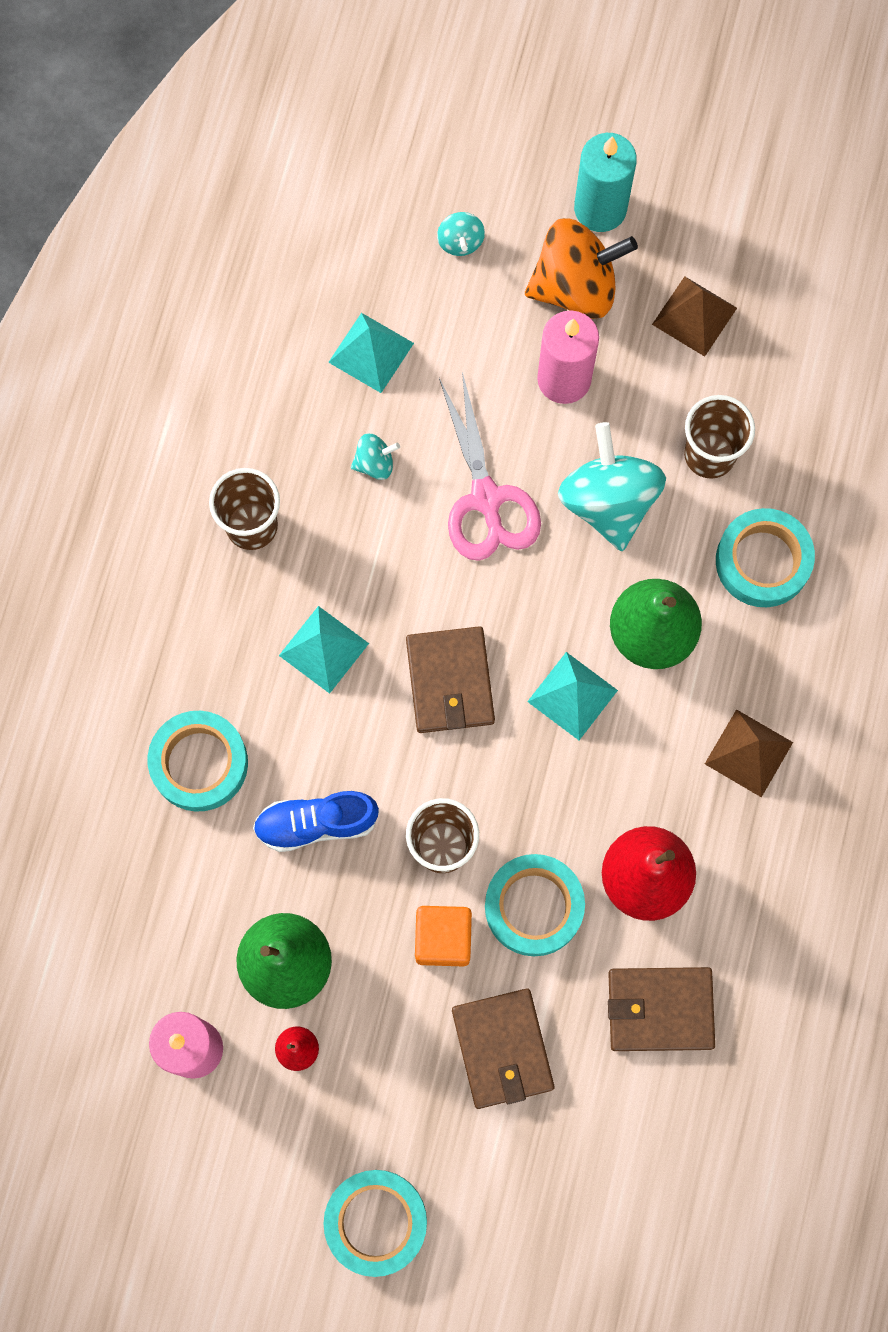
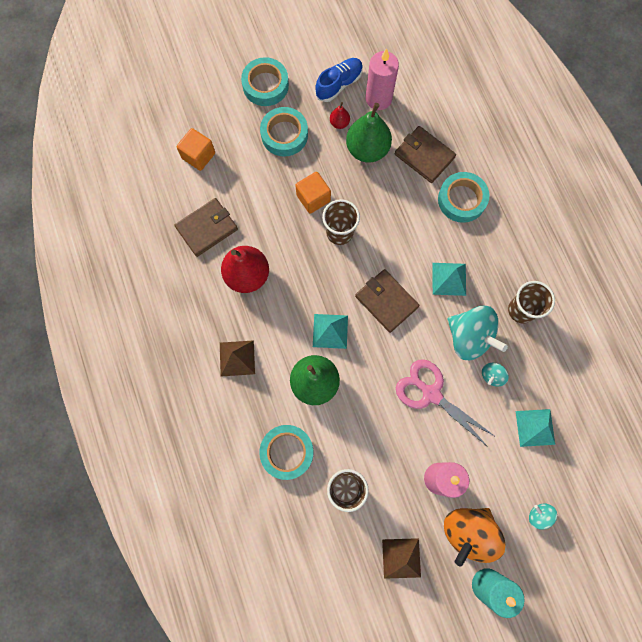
camera: 145 degrees right, 0 degrees up
(316, 823) = (397, 208): blue shoe -> blue shoe (339, 84)
(502, 1049) = (260, 173): brown wallet -> brown wallet (424, 156)
(534, 906) = (285, 234): turquoise tape -> turquoise tape (284, 135)
(589, 1161) = (198, 156): none -> orange cube
(608, 502) = (376, 431): turquoise spinning top -> turquoise spinning top (469, 337)

